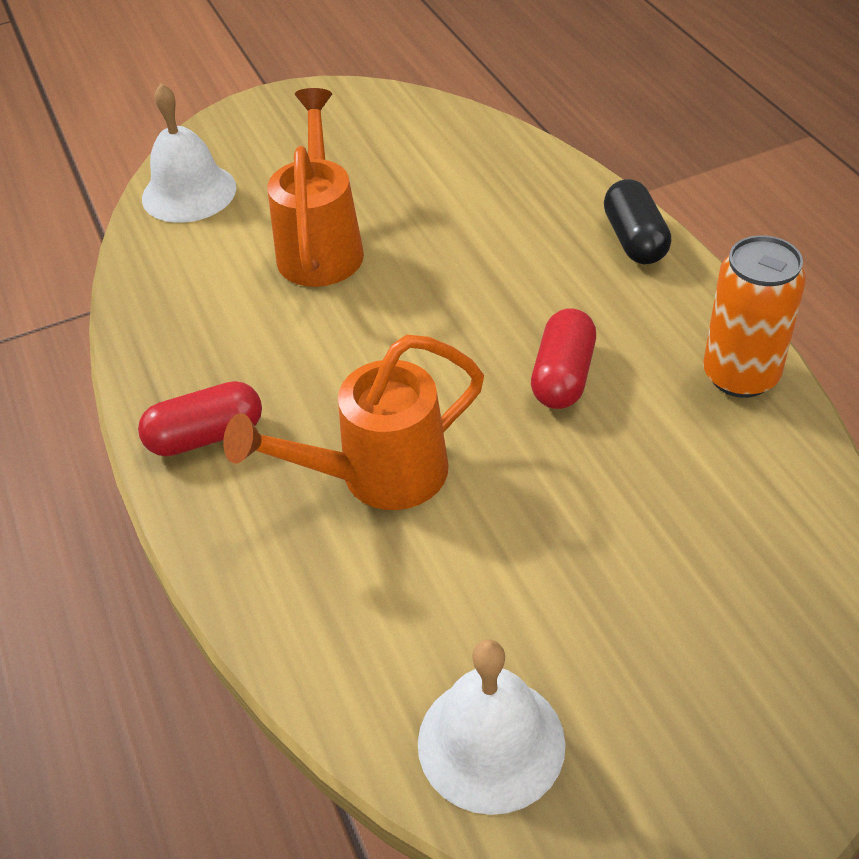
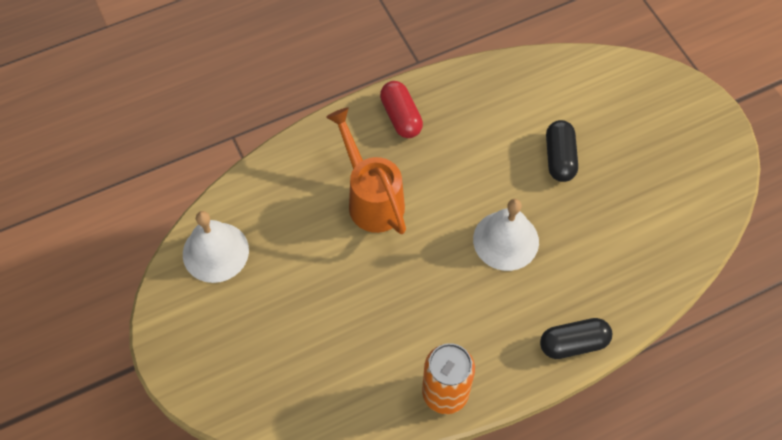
camera: 85 degrees right, 15 degrees up
(189, 192) = (608, 80): white bell -> white bell (506, 240)
(321, 245) = (559, 158): orange watering can -> black capsule
(563, 376) = (445, 292): red capsule -> none

